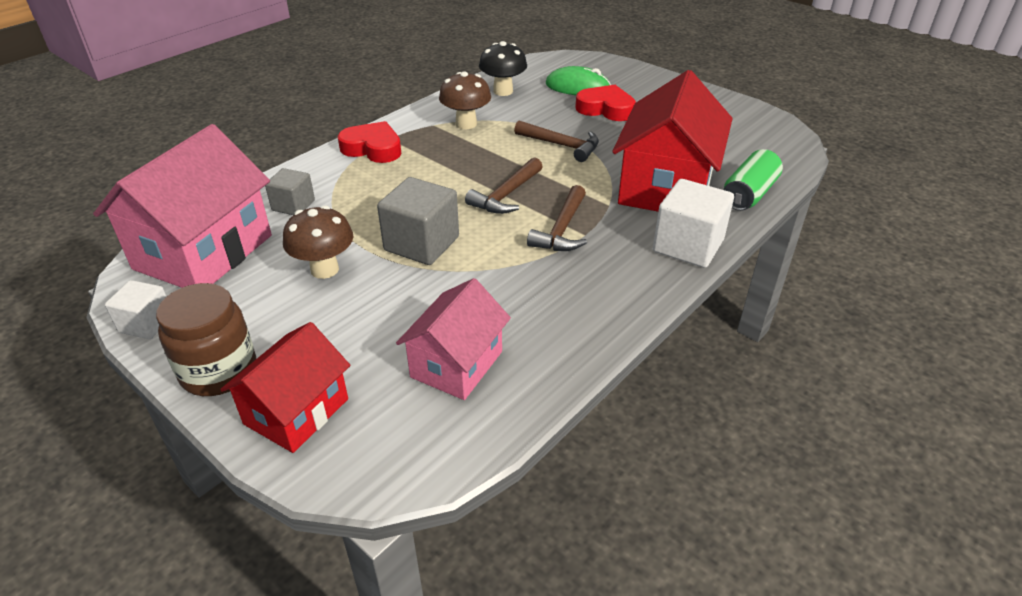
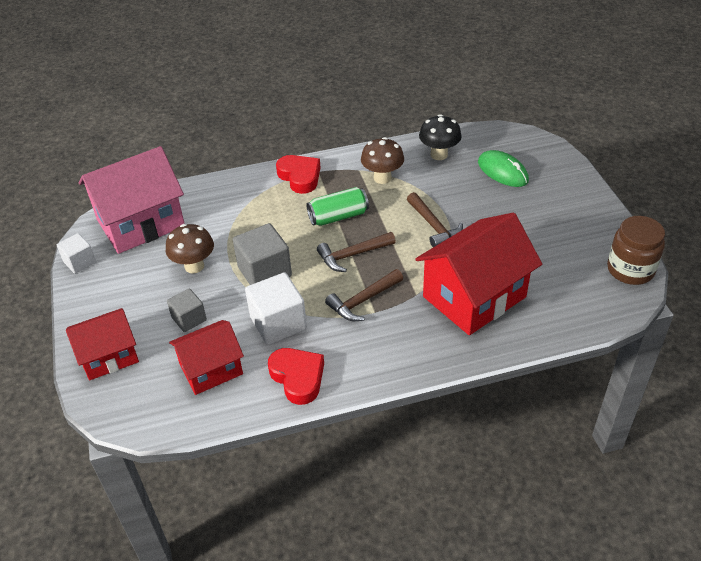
camera: 35 degrees right, 5 degrees up
(219, 371) = (92, 311): brown jar -> brown jar (630, 270)
(293, 205) = (214, 207): grey cube -> grey cube (189, 319)
(456, 364) = (211, 369): pink house -> red house
(606, 109) = (503, 202): red heart -> red heart (298, 377)
(688, 246) = (437, 354): white cube -> white cube (278, 323)
(748, 194) = (533, 331): green can -> green can (338, 216)

